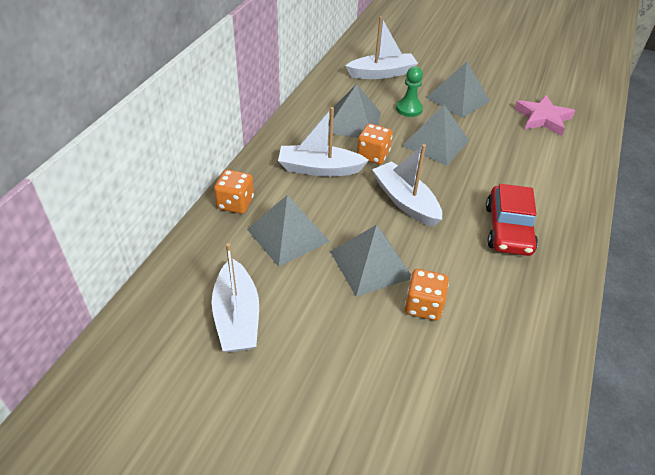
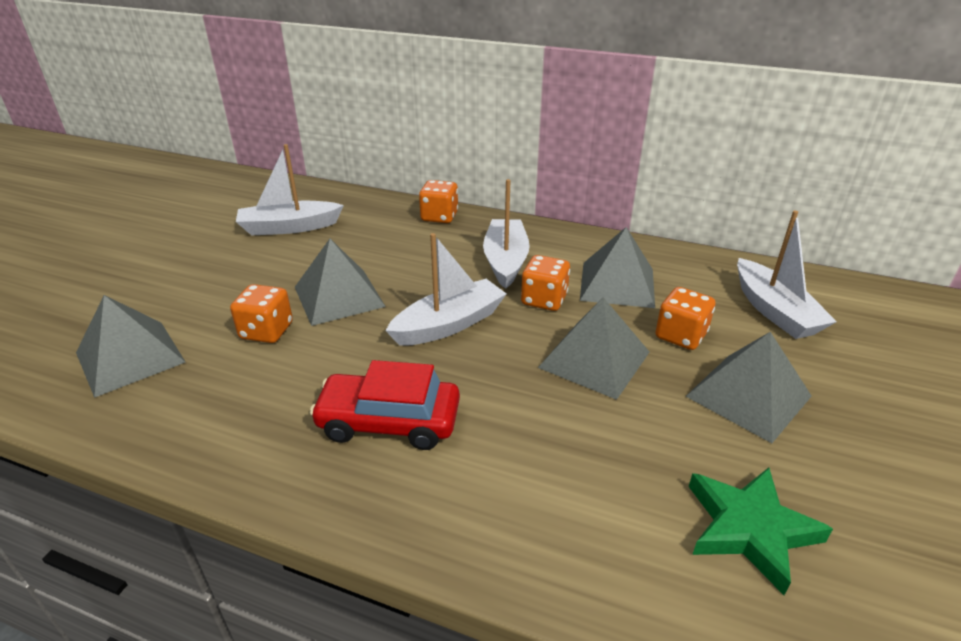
camera: 90 degrees right, 10 degrees down
(288, 235) = (391, 246): grey pyramid -> grey pyramid (130, 357)
(409, 109) = (680, 336): green pawn -> orange dice
(543, 118) = (749, 529): pink star -> green star

